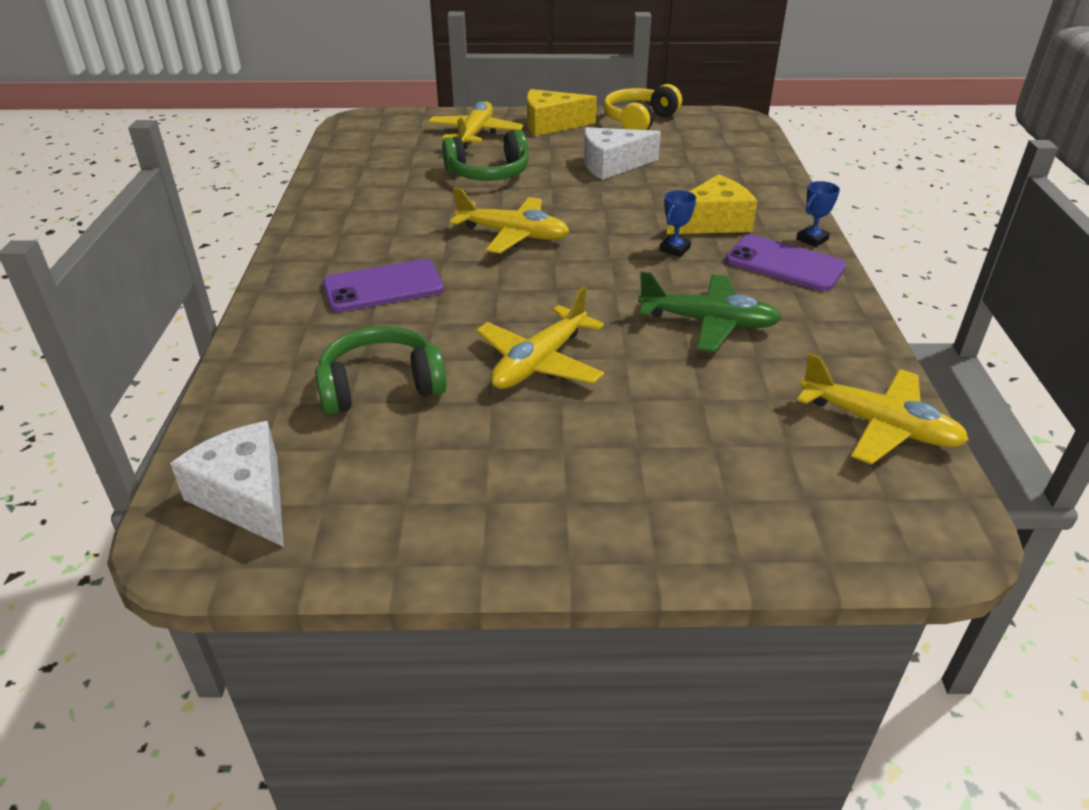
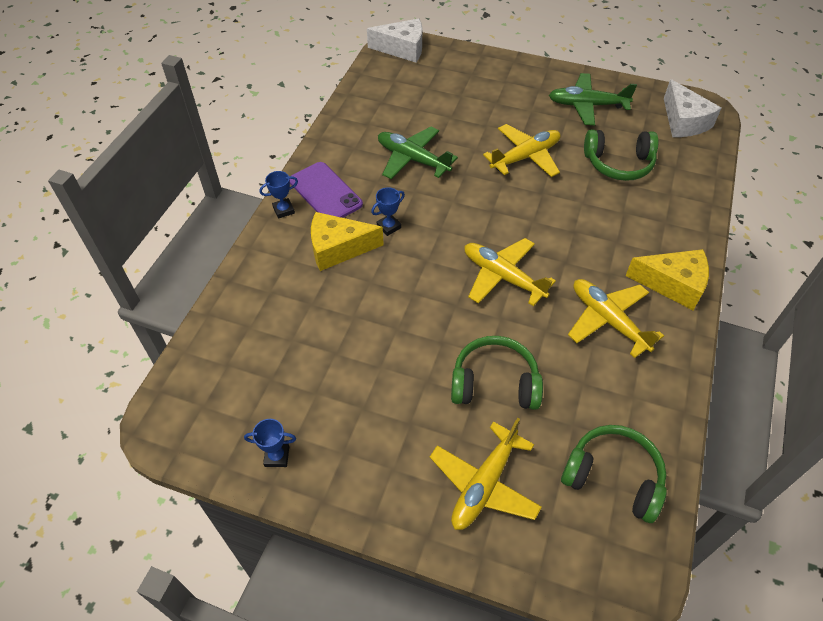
camera: 160 degrees left, 15 degrees up
(373, 151) = (613, 477): none -> green headphones
(383, 286) = (613, 243): purple phone -> none
(454, 484) = (587, 105): none -> green plane
(551, 125) = (384, 481): yellow cheese -> yellow cheese (673, 284)
(612, 165) = (366, 362): white cheese -> white cheese (402, 49)
(639, 121) = (277, 456): yellow headphones -> blue trophy
(879, 425) = (377, 85): yellow plane -> yellow plane (608, 320)

